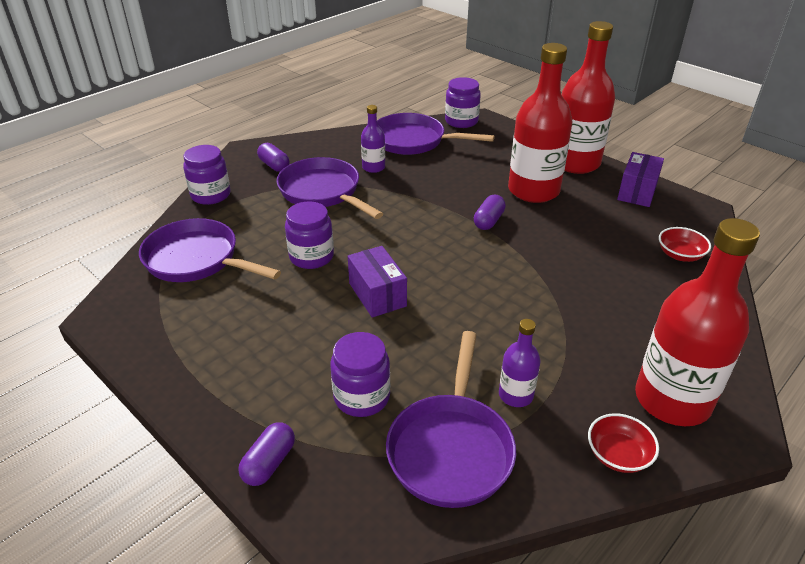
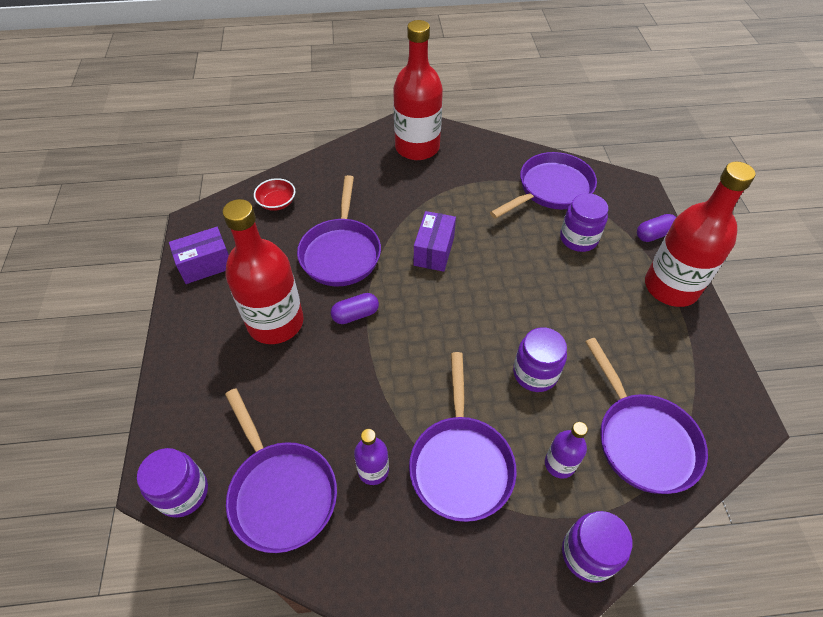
camera: 140 degrees left, 15 degrees up
(274, 165) = (479, 567): purple capsule -> none
(377, 294) = (511, 301): purple box -> purple box (434, 251)
(516, 395) = (491, 192): purple bottle -> purple bottle (559, 464)
(564, 250) = (341, 252): none -> purple pan
(575, 163) = (191, 330): red bottle -> red bottle (671, 287)
(618, 455) = (474, 145): red bowl -> none

